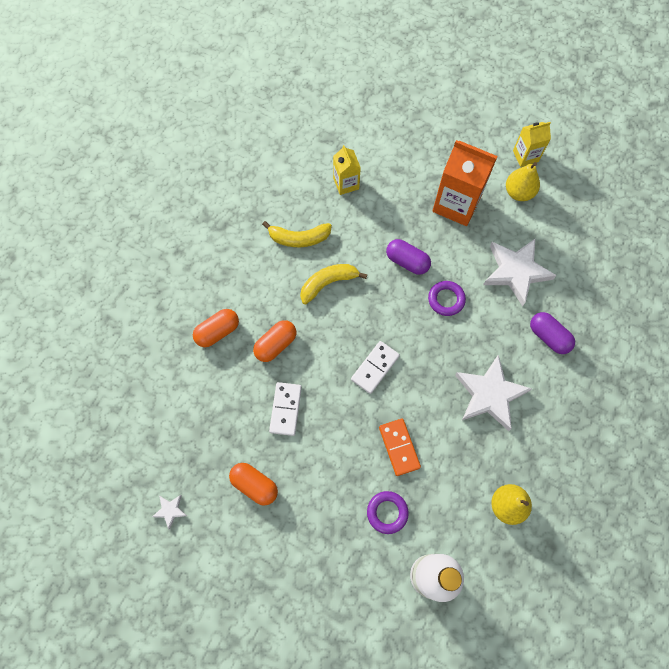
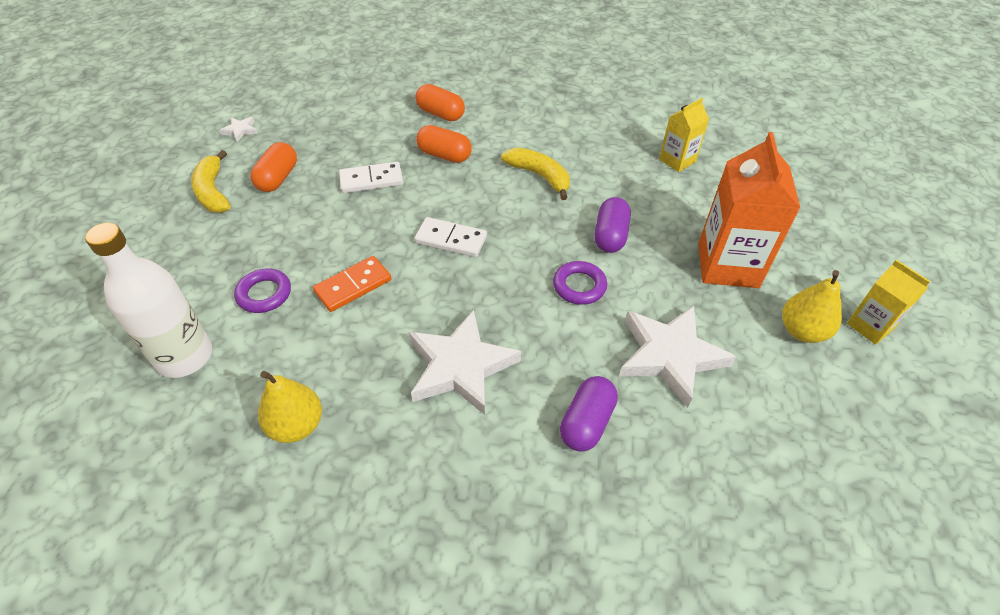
camera: 70 degrees right, 20 degrees down
(299, 238) = (581, 142): yellow banana -> yellow banana (213, 192)

